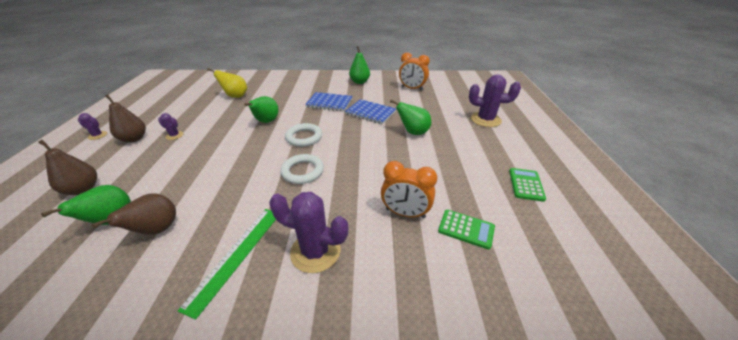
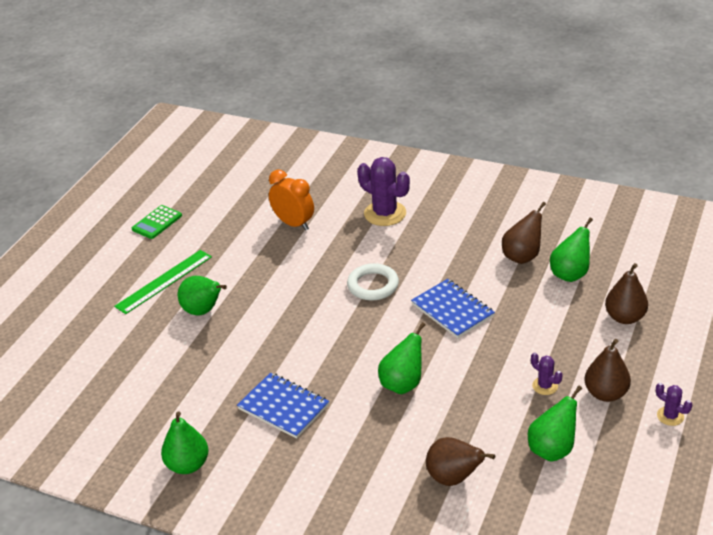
camera: 155 degrees left, 0 degrees up
(181, 112) = (552, 449): none -> green pear
(235, 96) = (453, 478): yellow pear -> brown pear
(236, 255) = (449, 223): green ruler -> green ruler (164, 281)
(304, 137) = (354, 337): white ring -> none
(370, 113) = (232, 364): blue notebook -> blue notebook (452, 310)
(412, 88) = (109, 413): orange clock -> none
(466, 229) = (254, 203): green calculator -> none
(485, 120) = (83, 309): purple cactus -> none

